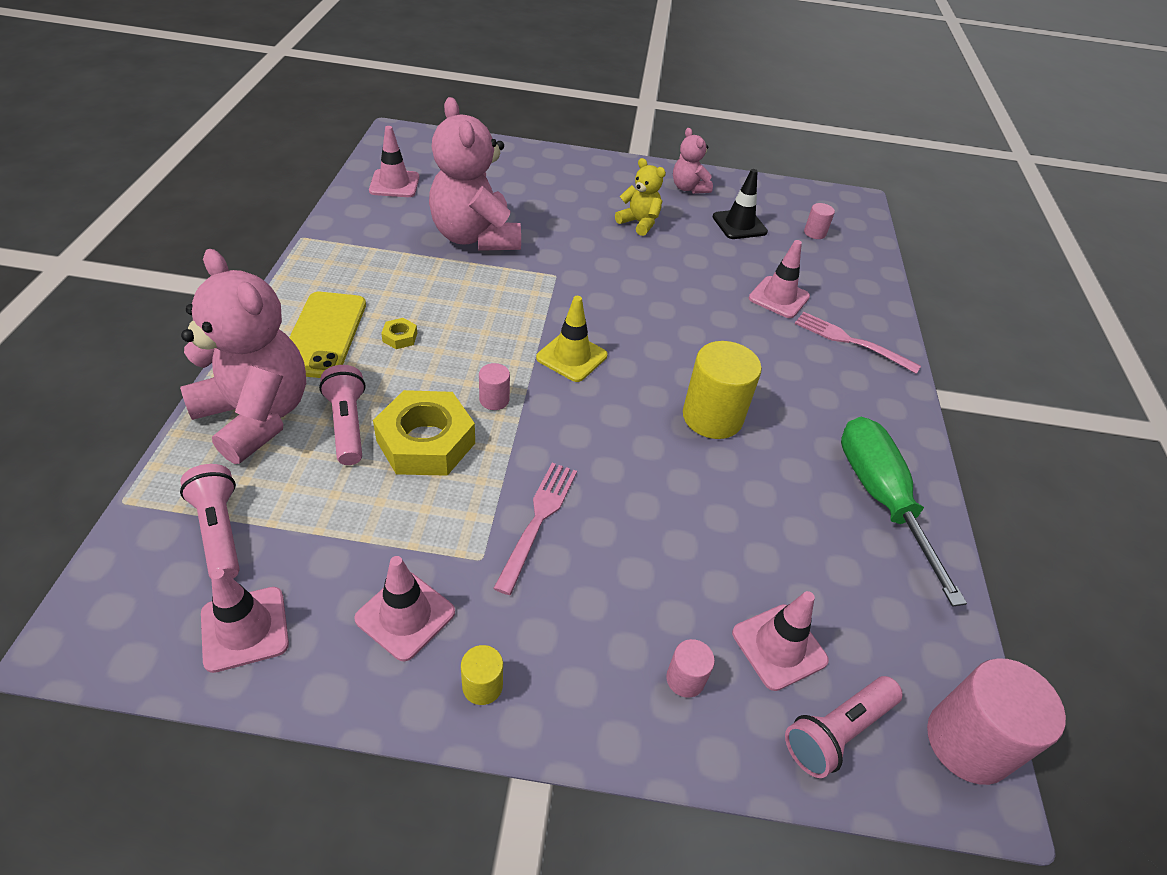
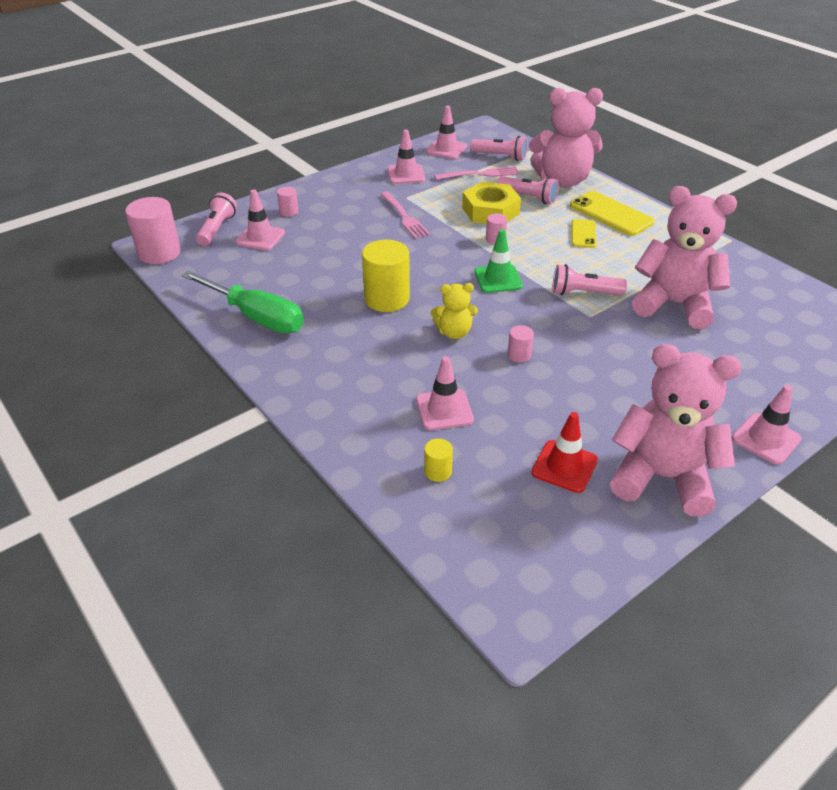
camera: 140 degrees right, 5 degrees down
(394, 184) = (790, 301): pink traffic cone -> pink traffic cone (766, 439)
(400, 337) = (583, 234): yellow nut -> yellow phone
(482, 686) = (356, 176): yellow cylinder -> yellow cylinder (438, 471)
(523, 292) = (583, 293): none -> pink flashlight
(571, 357) = (498, 279): yellow traffic cone -> green traffic cone
(639, 223) = (624, 400): yellow teddy bear -> yellow teddy bear (454, 332)
(688, 188) = (662, 477): pink teddy bear -> pink teddy bear, size x1.99
(739, 224) = (564, 466): black traffic cone -> red traffic cone
(814, 233) = (499, 515): pink cylinder -> pink cylinder (519, 355)
(850, 341) = (357, 409): pink fork -> pink fork (480, 174)

